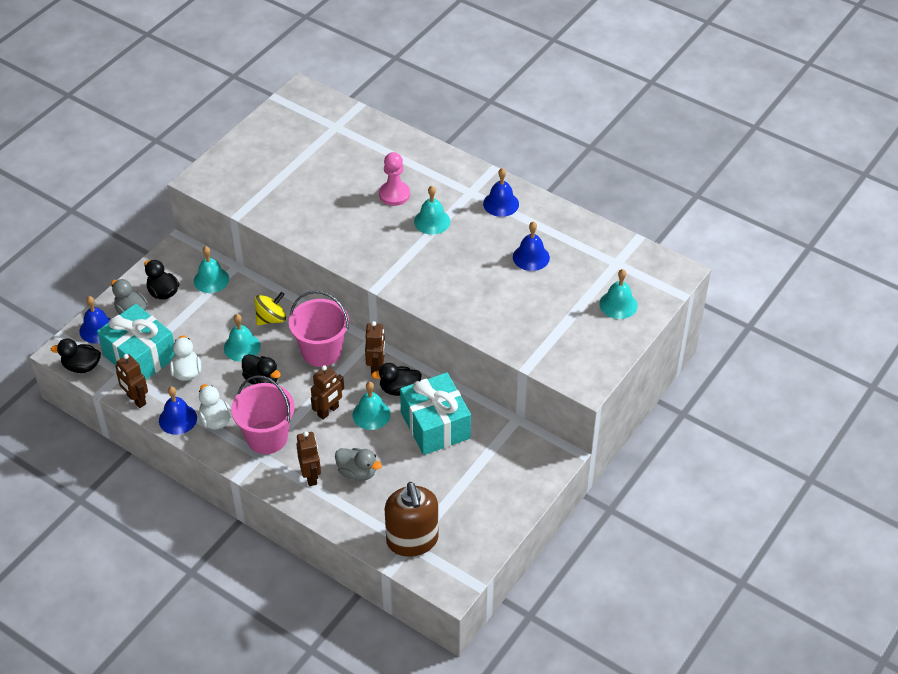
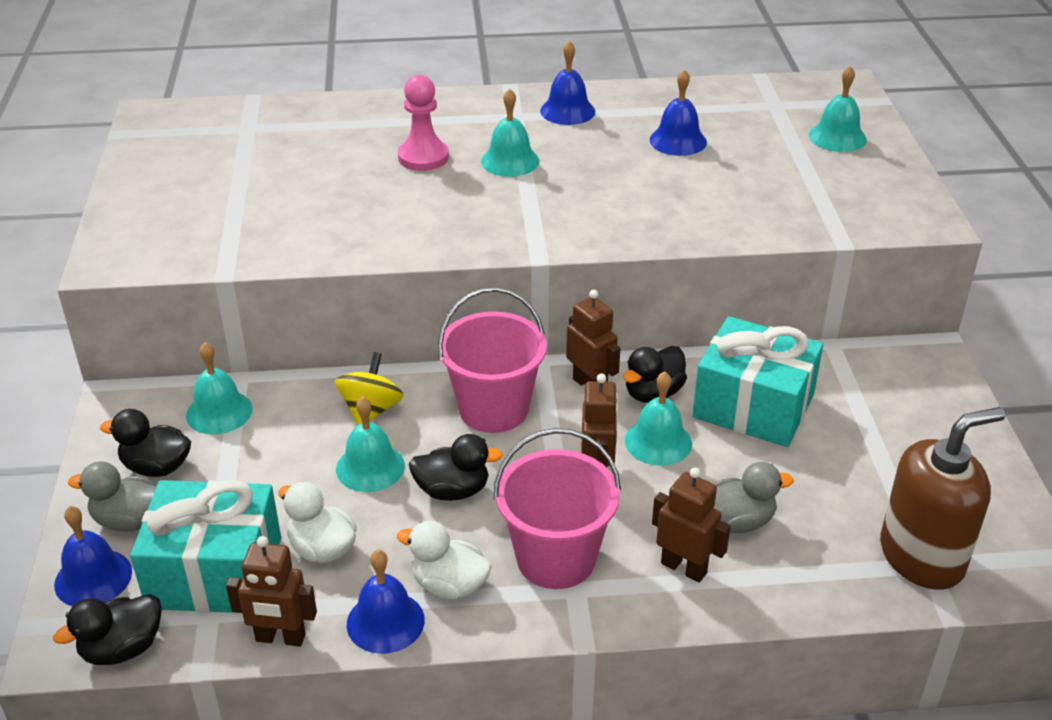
camera: 40 degrees left, 10 degrees down
(412, 540) = (922, 557): brown soap dispenser -> brown soap dispenser turned 60 degrees counterclockwise

